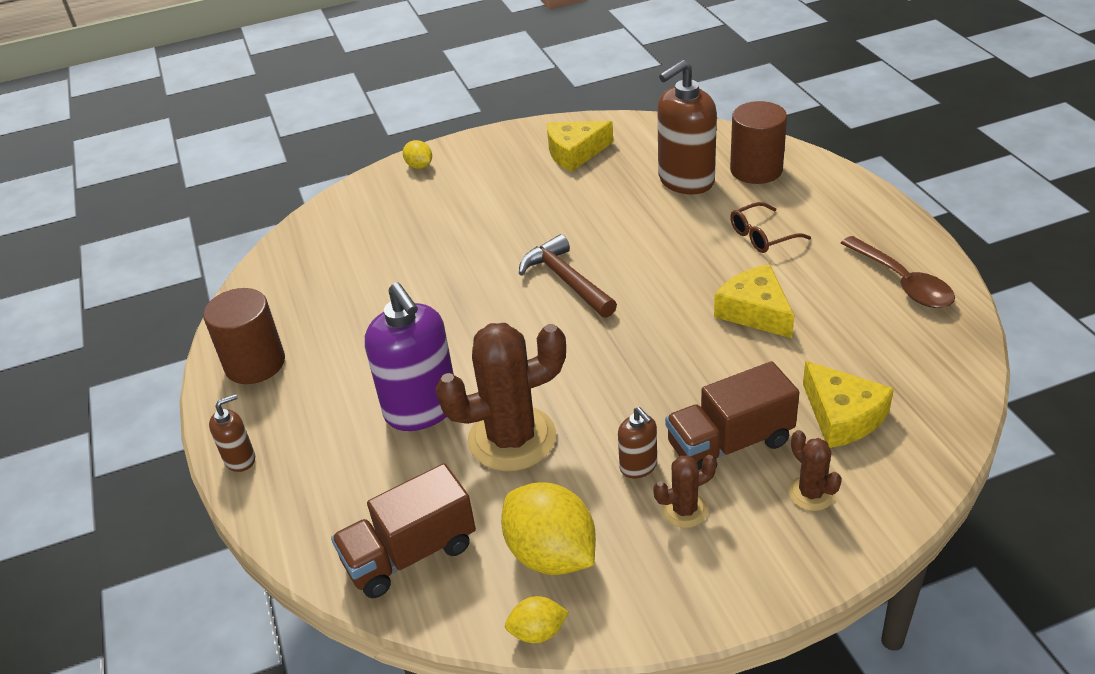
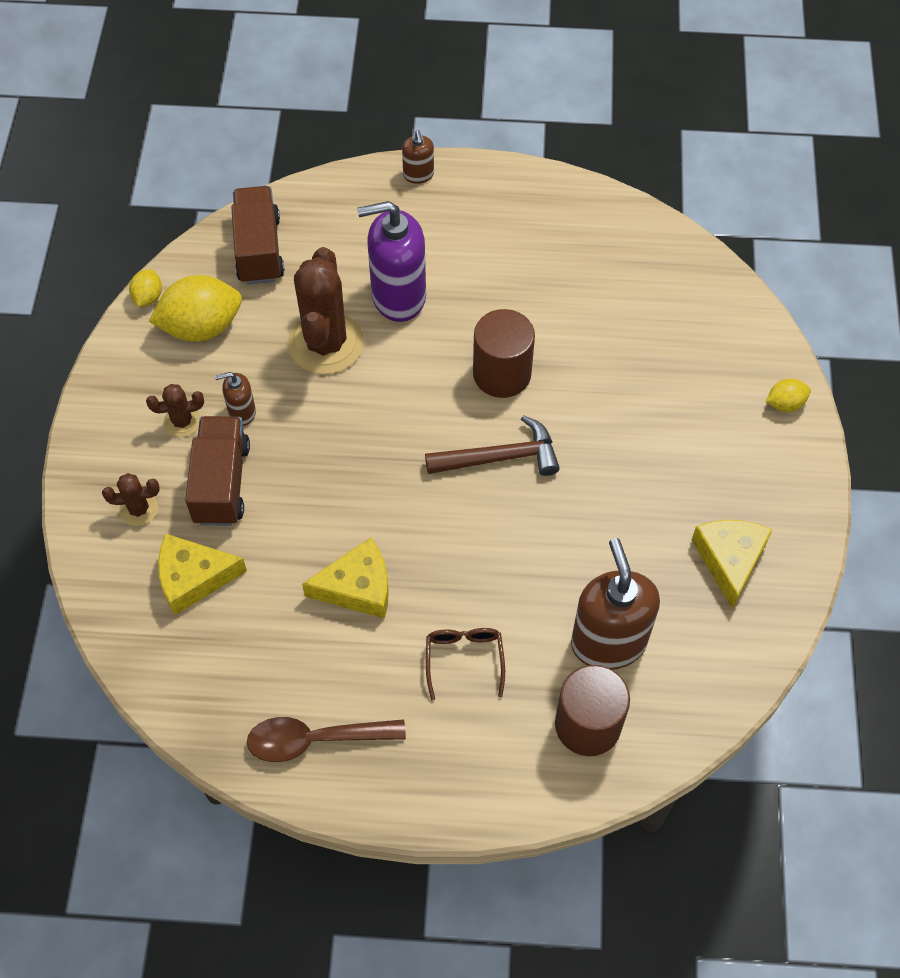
camera: 110 degrees right, 20 degrees up
(255, 364) = (527, 203): brown cylinder -> brown cylinder (502, 374)
(684, 510) = (182, 421): brown cactus -> brown cactus turned 75 degrees clockwise

